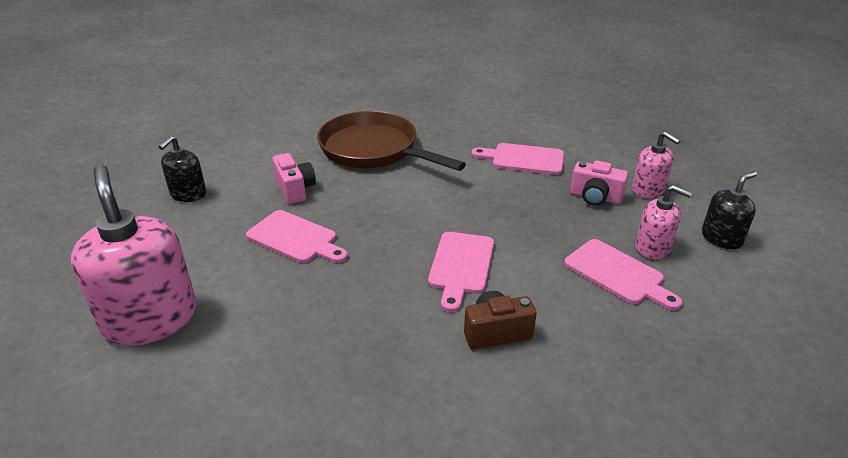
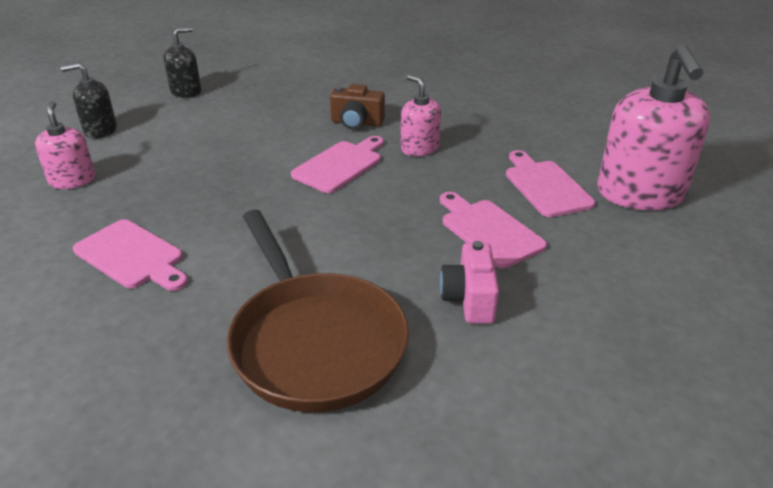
camera: 155 degrees left, 0 degrees up
(188, 194) = (633, 338): black soap dispenser -> black soap dispenser (186, 91)
(595, 197) = (135, 187): pink camera -> none
(617, 274) = (223, 130): pink cutting board -> pink cutting board (545, 186)
(652, 247) = (165, 138): pink soap dispenser -> pink soap dispenser (419, 148)

